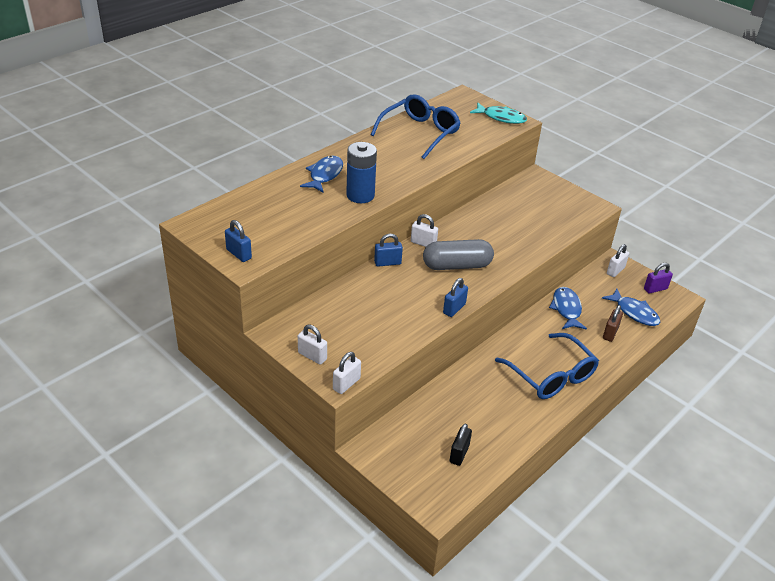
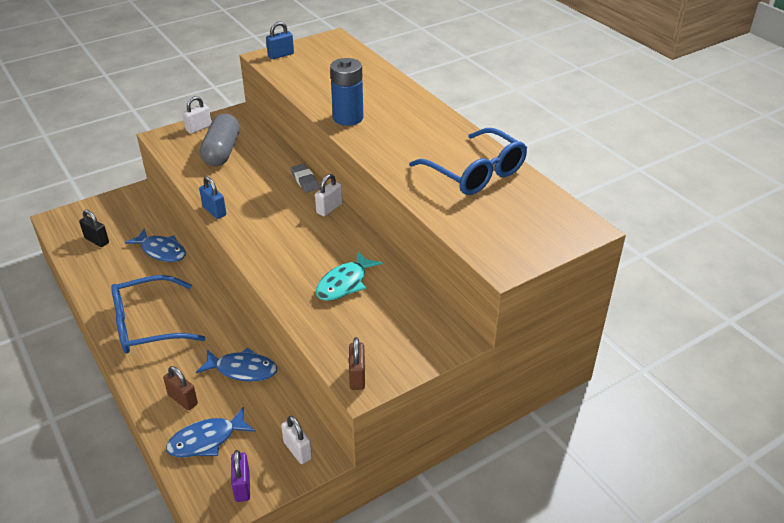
camera: 105 degrees right, 0 degrees up
(324, 175) = (393, 102): blue fish -> blue fish (161, 251)
(346, 384) = (157, 140): white padlock -> none
(387, 263) = (305, 181): blue padlock -> grey eraser
(457, 265) = (281, 225): grey capsule -> grey capsule (222, 151)
(501, 118) = (513, 251): turquoise fish -> turquoise fish (344, 283)
(590, 209) = (357, 376): none -> brown padlock

